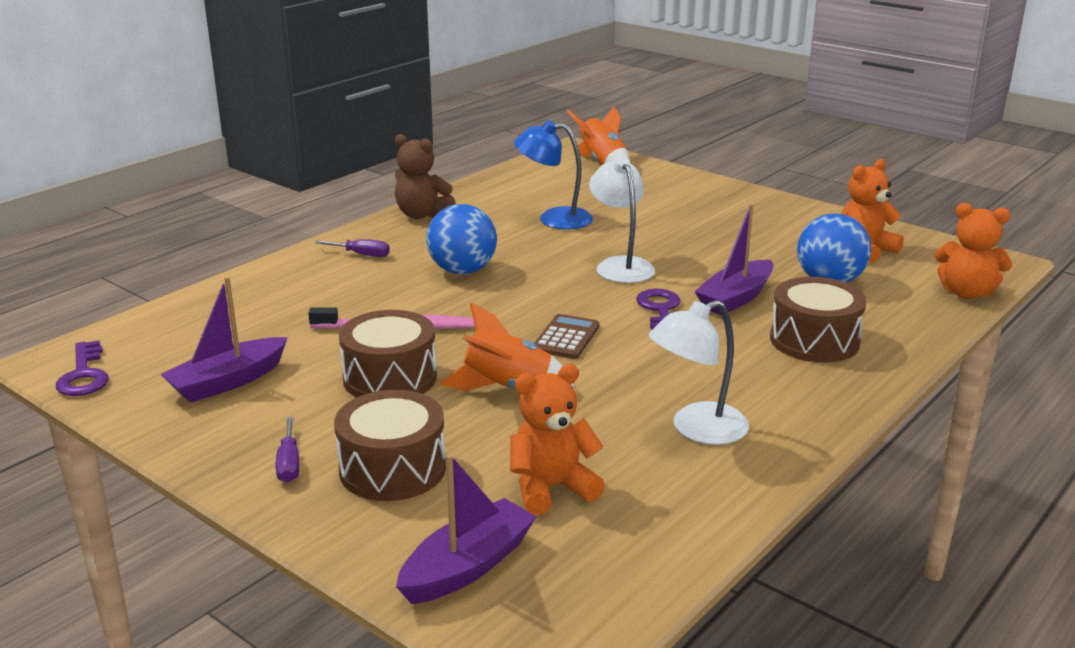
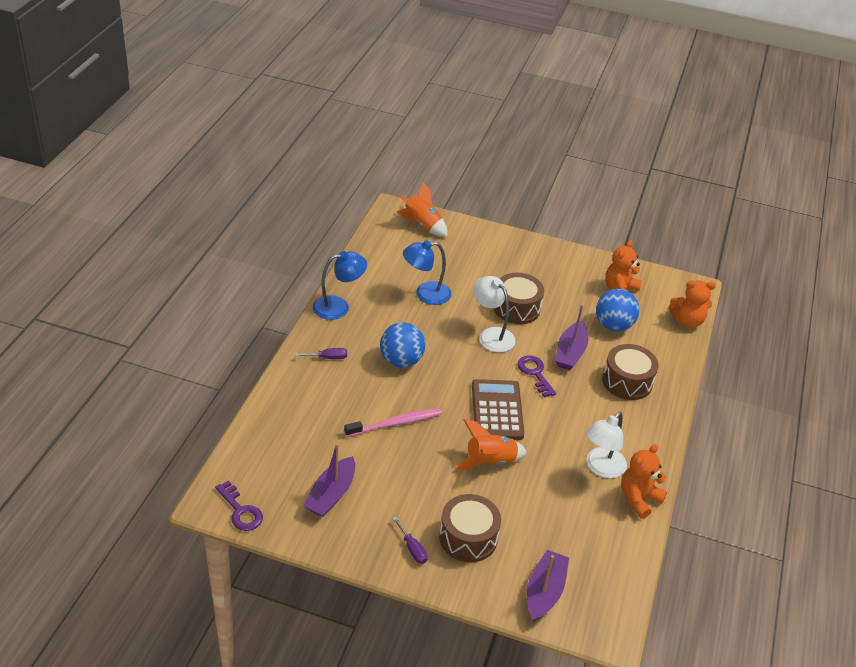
camera: 25 degrees left, 15 degrees up
(390, 378) = (421, 468): brown drum -> brown drum (516, 308)
(422, 215) = (338, 306): brown teddy bear -> blue lamp
(551, 488) = (554, 530): orange teddy bear -> orange teddy bear (639, 499)
(566, 338) = (497, 410): brown calculator -> brown calculator, size x1.70

